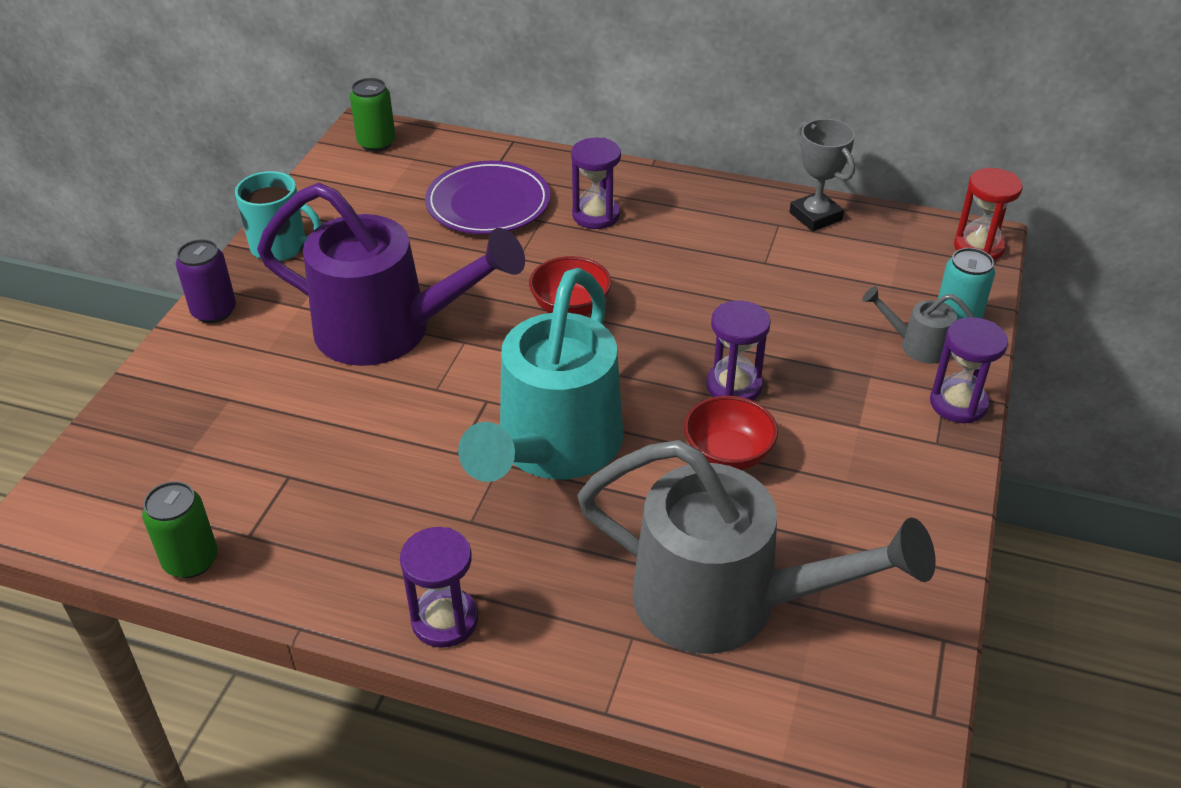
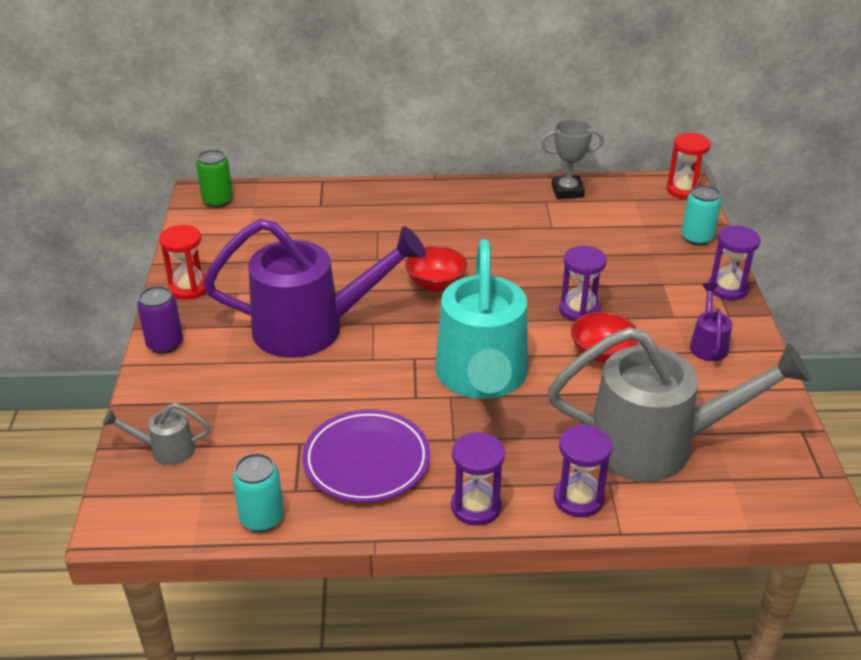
camera: 20 degrees left, 5 degrees down
(191, 560) = (262, 518): green can -> turquoise can
(281, 247) = (189, 288): turquoise mug -> red hourglass
(488, 203) = (331, 227): purple plate -> purple plate (366, 460)
(596, 215) = (415, 219): purple hourglass -> purple hourglass (578, 499)
(815, 216) = (567, 191): grey trophy -> grey trophy turned 45 degrees counterclockwise
(882, 477) = (708, 344): none -> purple watering can
(917, 345) = (681, 259): grey watering can -> grey watering can (166, 450)

